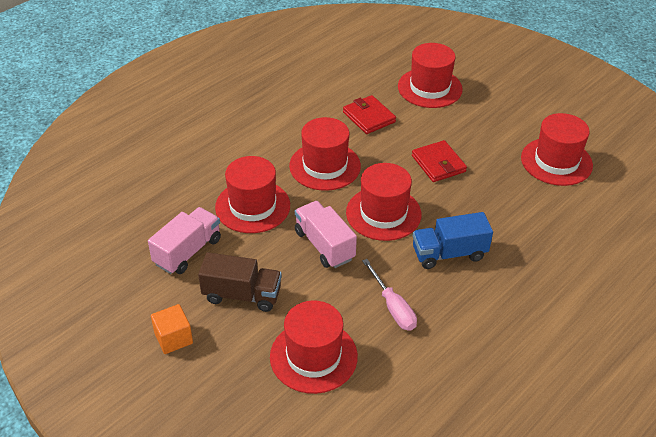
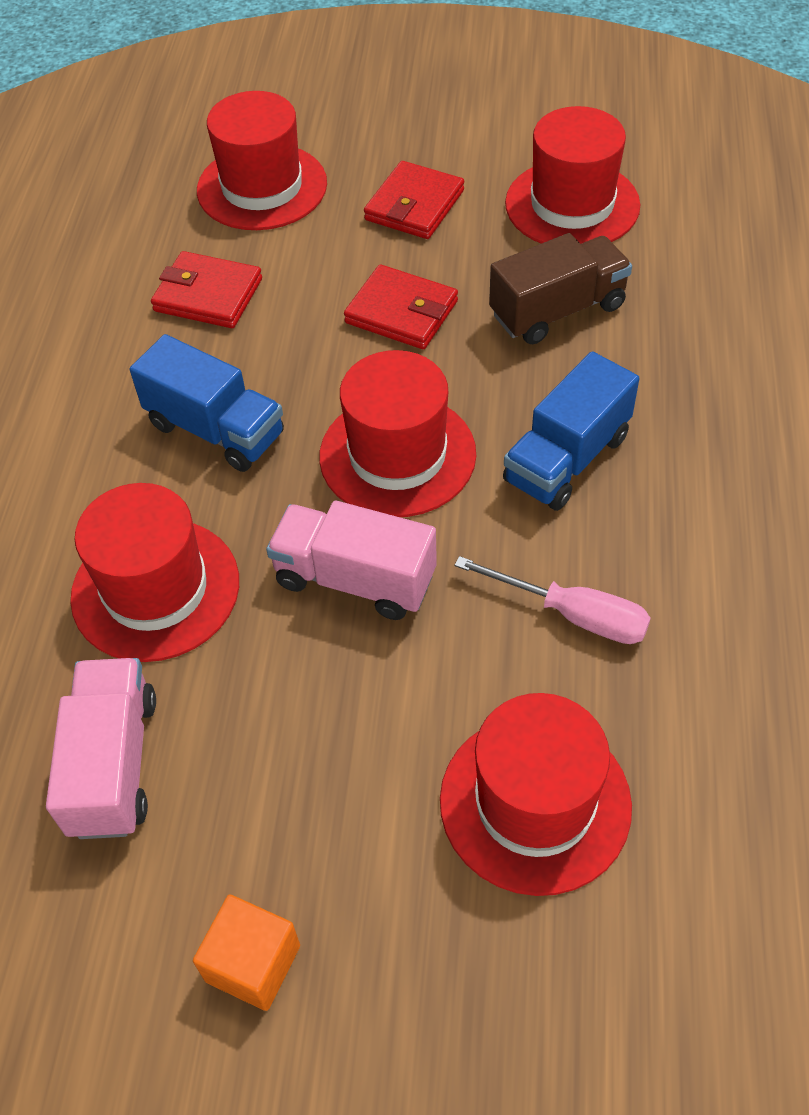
camera: 35 degrees left, 10 degrees up
(242, 295) = (300, 778): brown truck -> brown truck (557, 311)
(325, 166) = (215, 430): red hat -> blue truck
(486, 127) = (414, 205): none -> red wallet

